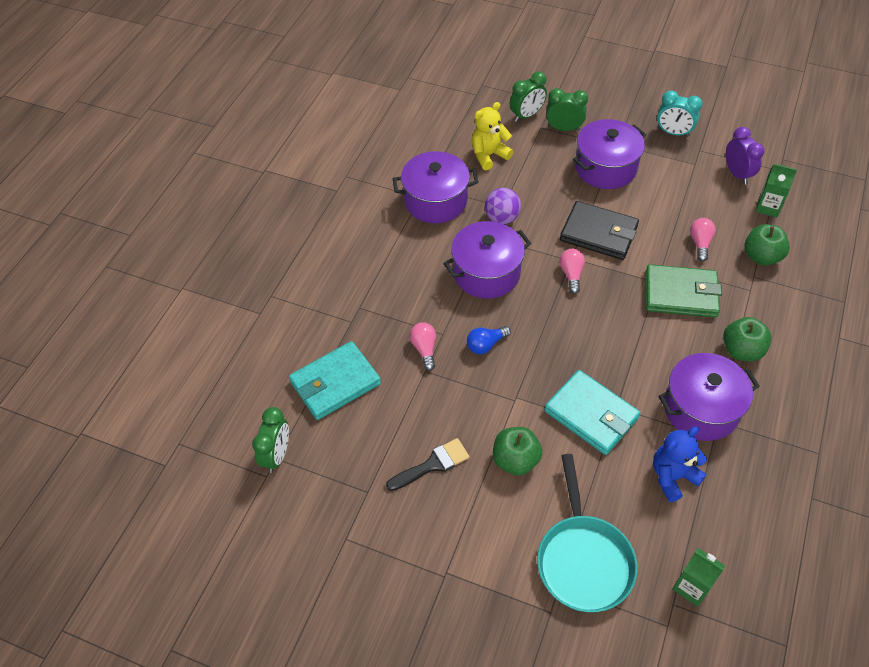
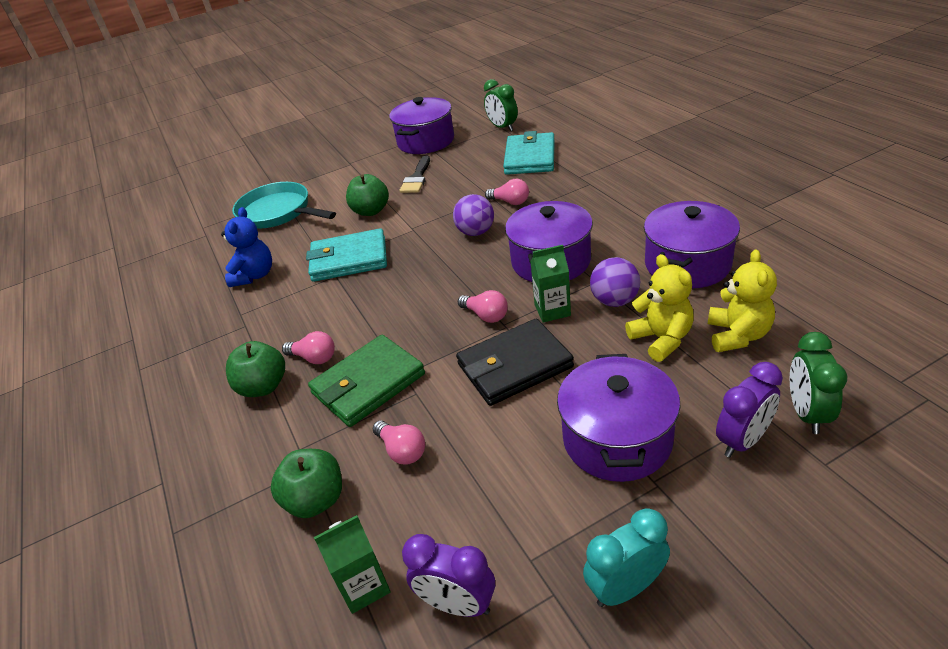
camera: 135 degrees right, 15 degrees down
(486, 345) = (476, 232): blue light bulb -> purple ball
(519, 183) = (661, 339): none -> yellow teddy bear
(564, 128) = (743, 440): green clock -> purple clock
(691, 587) = (198, 247): green carton -> green carton (552, 310)
(694, 343) = (314, 358): none -> pink light bulb
(700, 409) = (266, 322): purple pot -> purple pot (426, 141)

